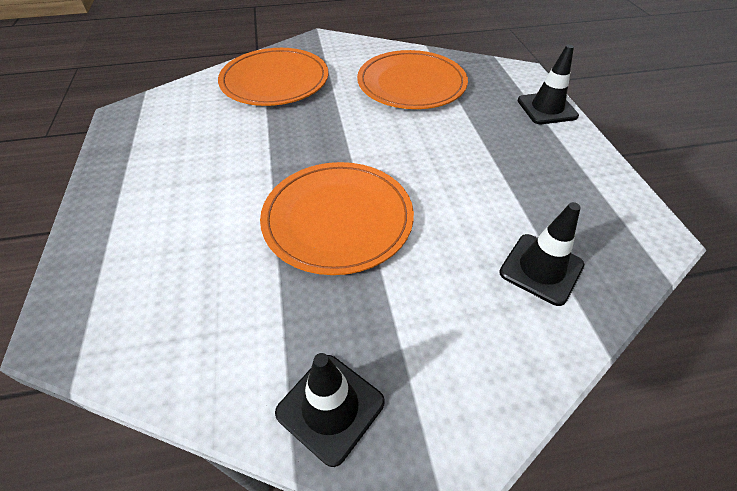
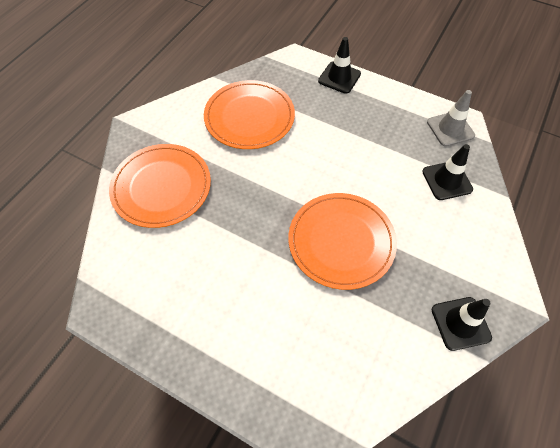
camera: 50 degrees left, 10 degrees up
(625, 230) = (450, 129): none -> grey traffic cone

